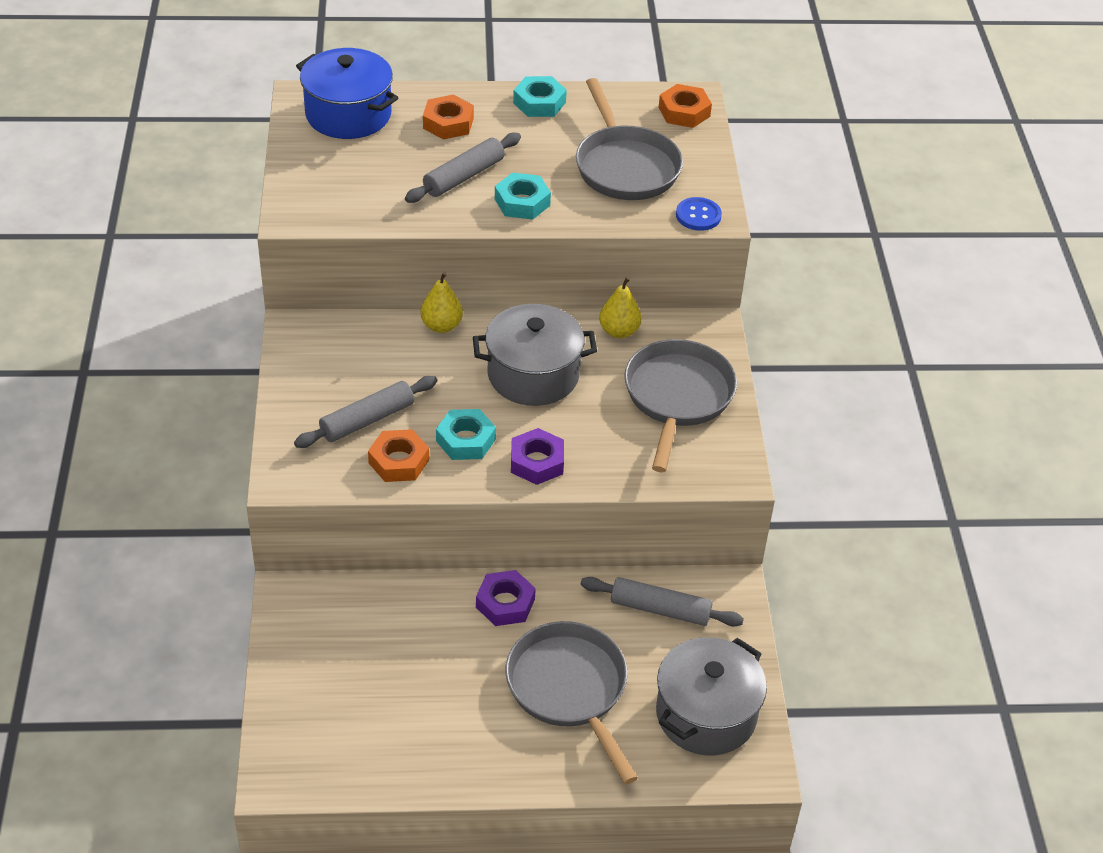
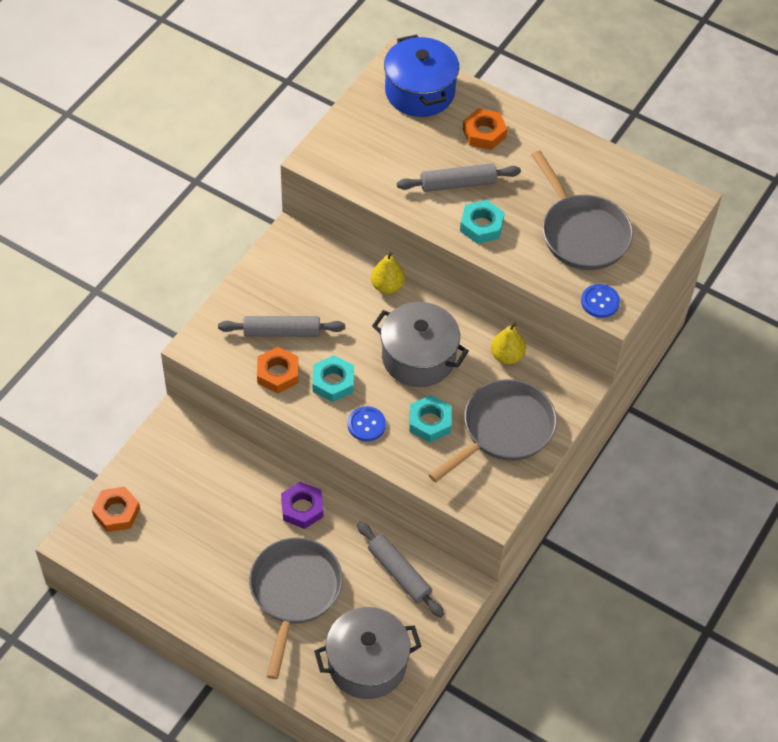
camera: 35 degrees right, 10 degrees up
(537, 462) = (366, 425): purple nut -> blue button
(539, 103) = (565, 147): turquoise nut -> turquoise nut (430, 422)
(625, 166) = (582, 233): grey pan -> grey pan turned 45 degrees counterclockwise
(684, 112) = (668, 208): orange nut -> orange nut (116, 512)

